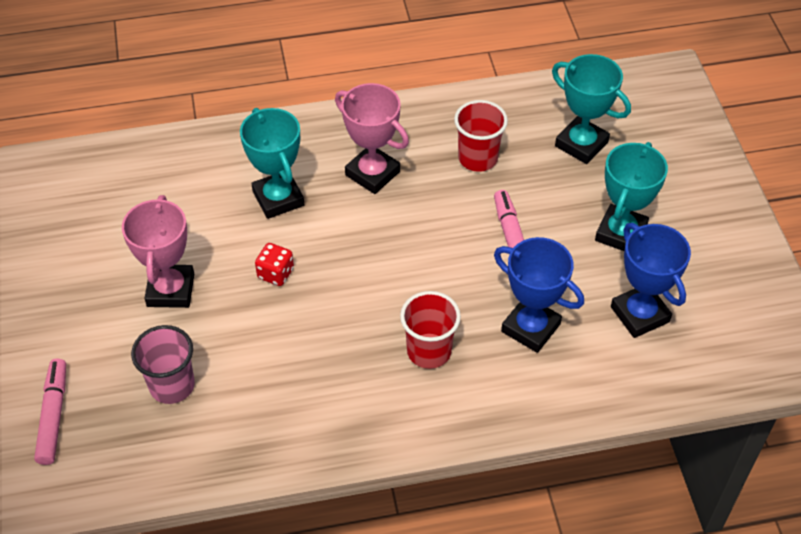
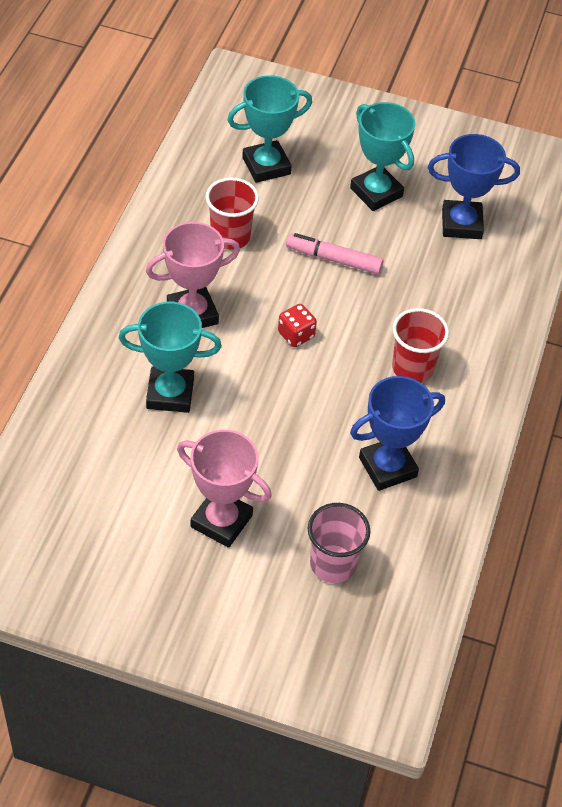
camera: 65 degrees left, 0 degrees up
(53, 416) = (308, 672): pink marker -> none
(275, 273) = (258, 434): red dice -> red dice (296, 335)
(530, 328) = (431, 293): blue trophy -> blue trophy (387, 467)

